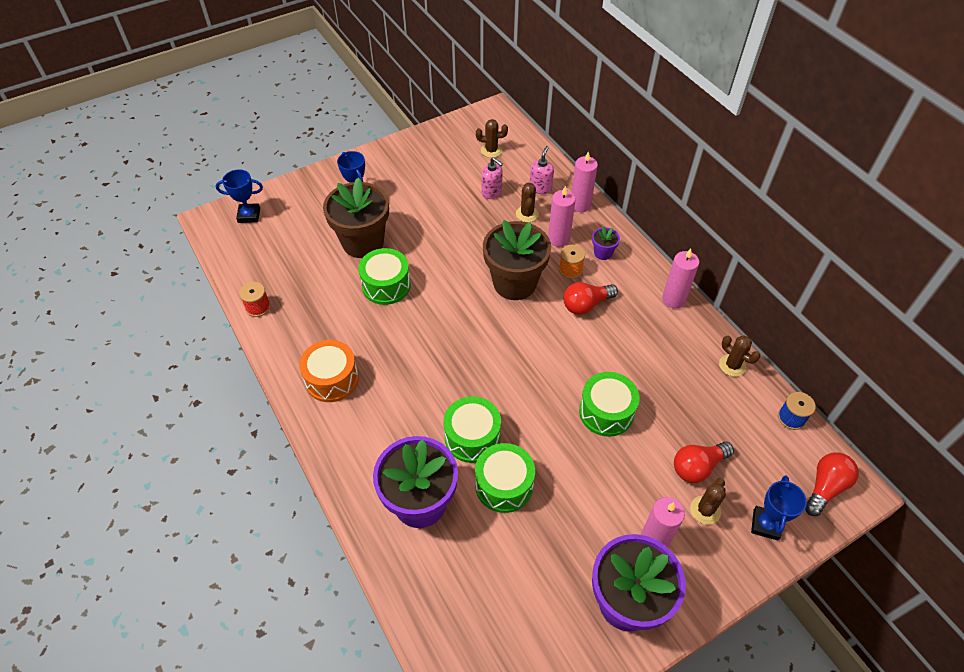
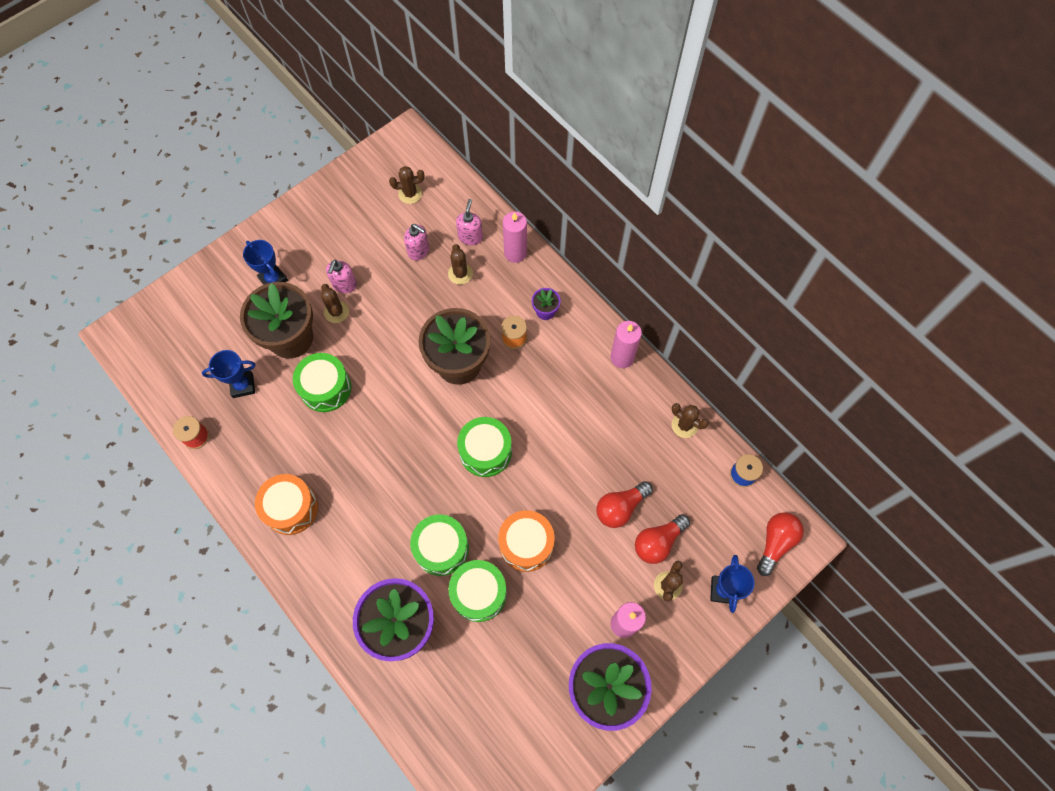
camera: 10 degrees left, 15 degrees up
(249, 215) = (159, 322): blue trophy -> blue trophy (243, 385)
(408, 228) = (336, 312): none -> brown cactus
(420, 209) = (344, 285): none -> pink soap dispenser
(558, 239) = (497, 300): pink candle -> none
(559, 447) = (526, 544): none -> orange drum
(586, 305) = (535, 378): red light bulb -> red light bulb (620, 507)
(606, 412) = (567, 498): green drum -> green drum (485, 451)

